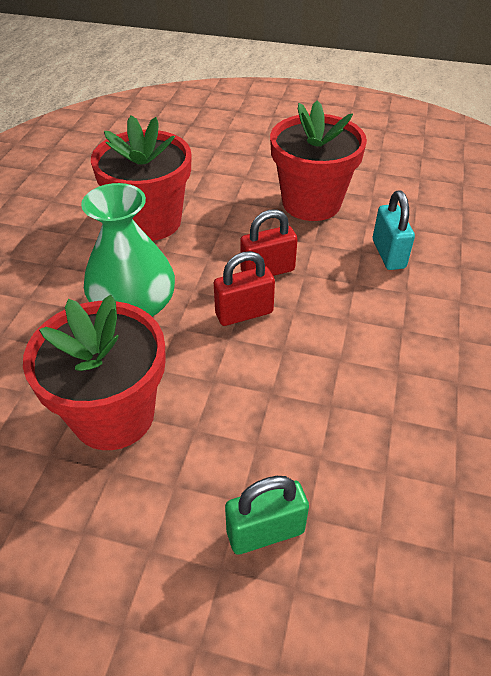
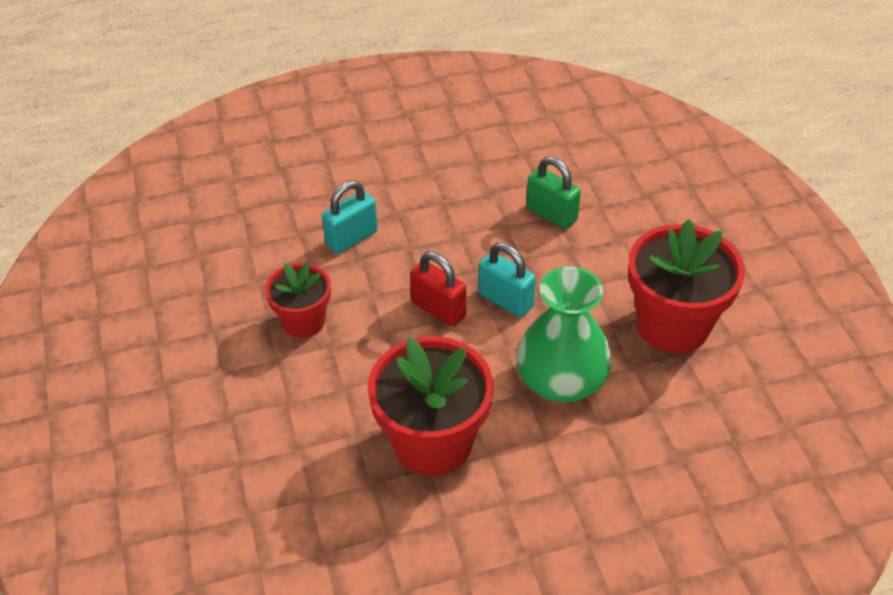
camera: 120 degrees left, 0 degrees up
(244, 313) = (505, 300): red padlock -> turquoise padlock
(265, 532) = (673, 208): green padlock -> green padlock (551, 214)
(311, 203) = (303, 321): red flower pot -> red flower pot, size x0.59

